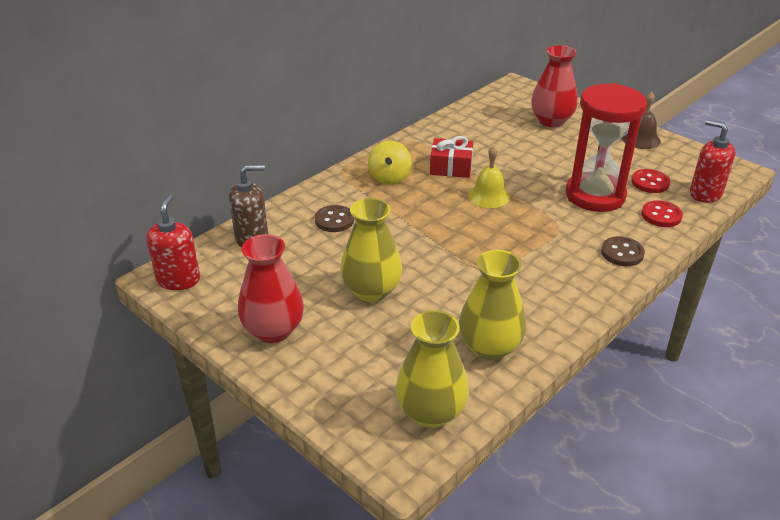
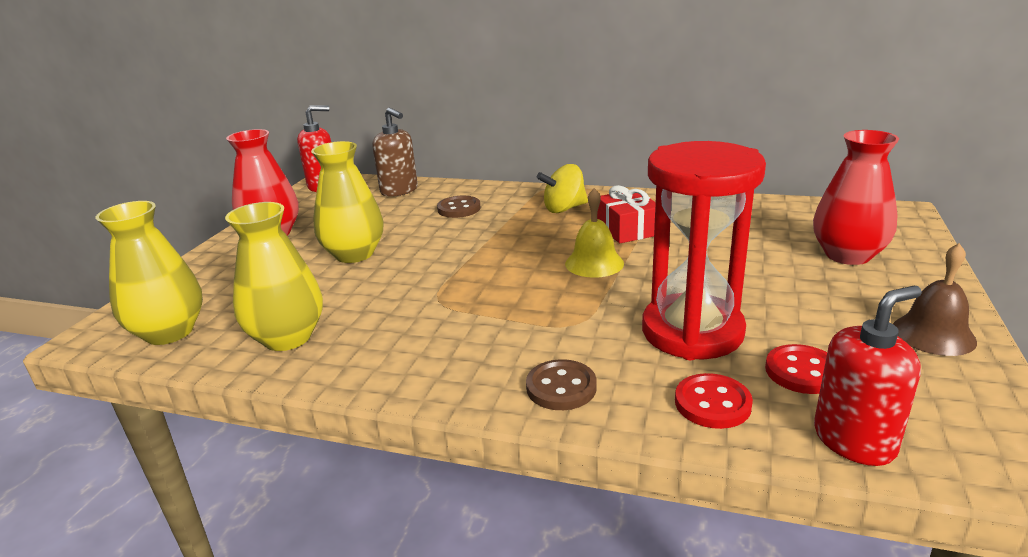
camera: 65 degrees right, 10 degrees down
(705, 194) = (854, 440): red soap dispenser -> red soap dispenser turned 45 degrees clockwise

